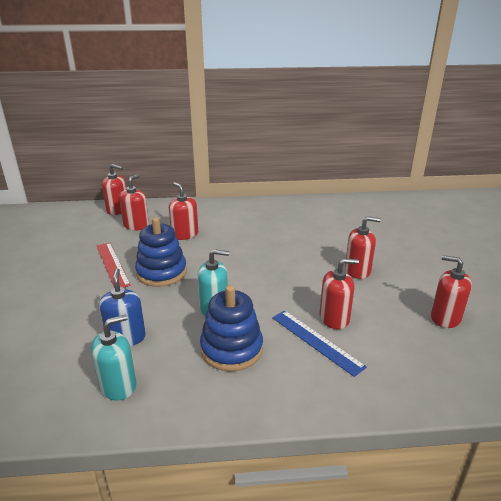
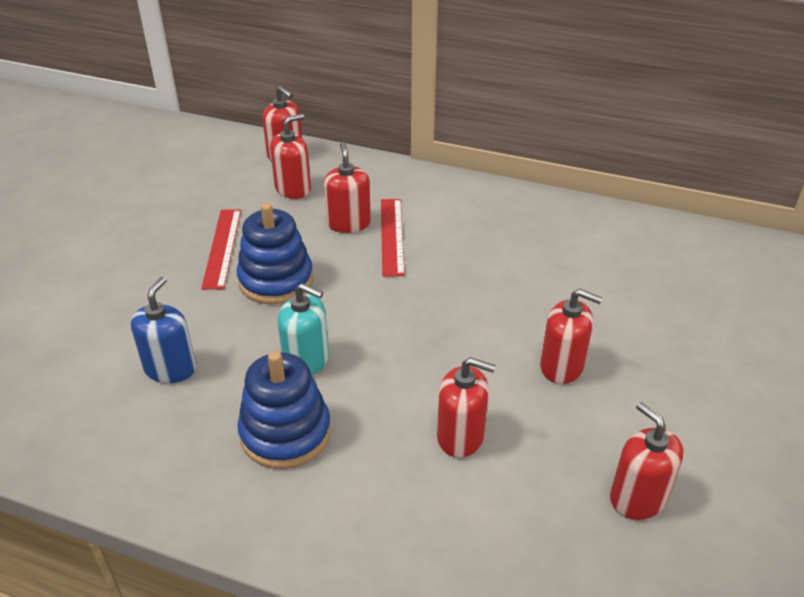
camera: 25 degrees right, 10 degrees up
(118, 385) = (121, 433): turquoise soap dispenser -> none
(215, 234) = (392, 236): none -> red ruler
(316, 341) = (406, 463): blue ruler -> none

